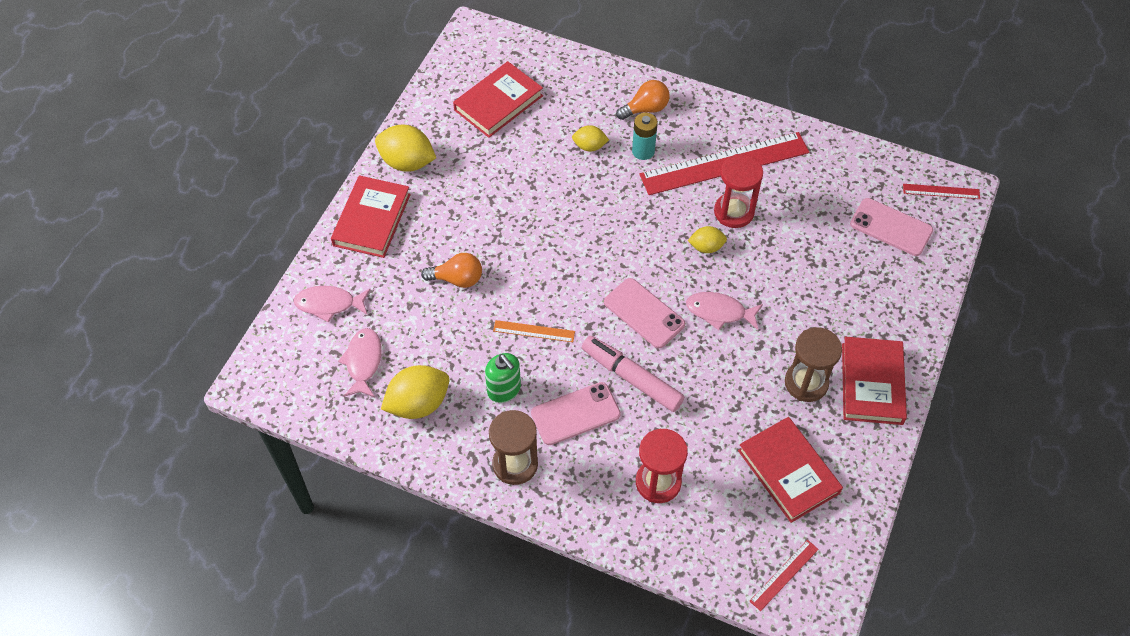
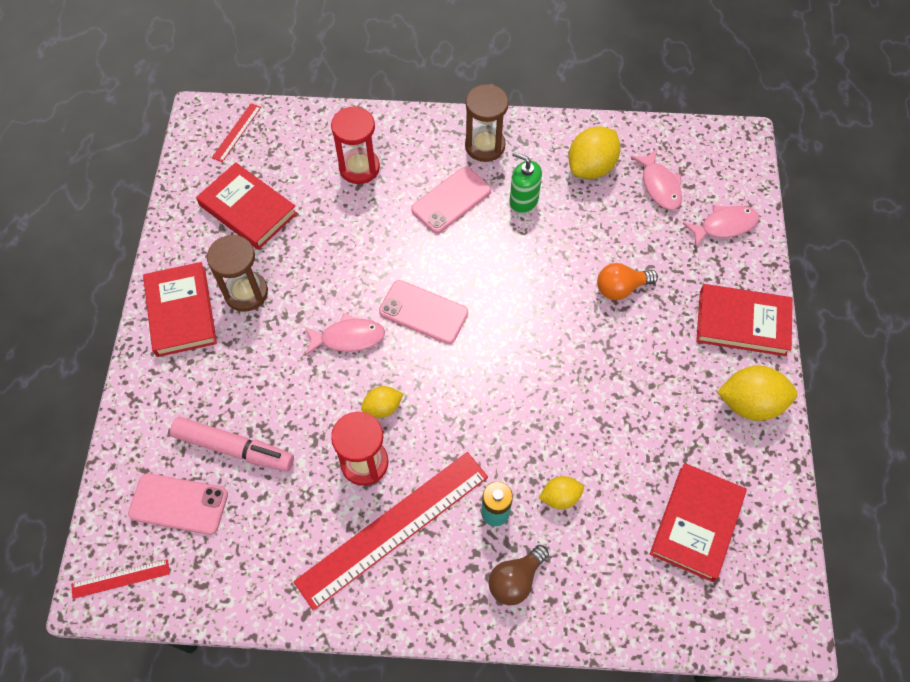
camera: 160 degrees right, 5 degrees up
(372, 220) = (742, 323): red book -> red book turned 75 degrees counterclockwise
(534, 331) = (522, 261): orange ruler -> none
(632, 378) = (412, 246): pink marker -> pink marker (234, 448)
(645, 109) = (515, 580): orange light bulb -> brown light bulb

